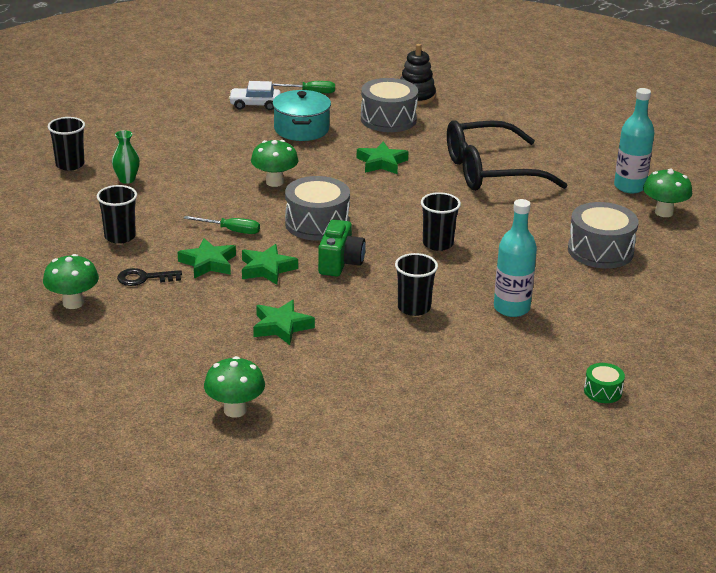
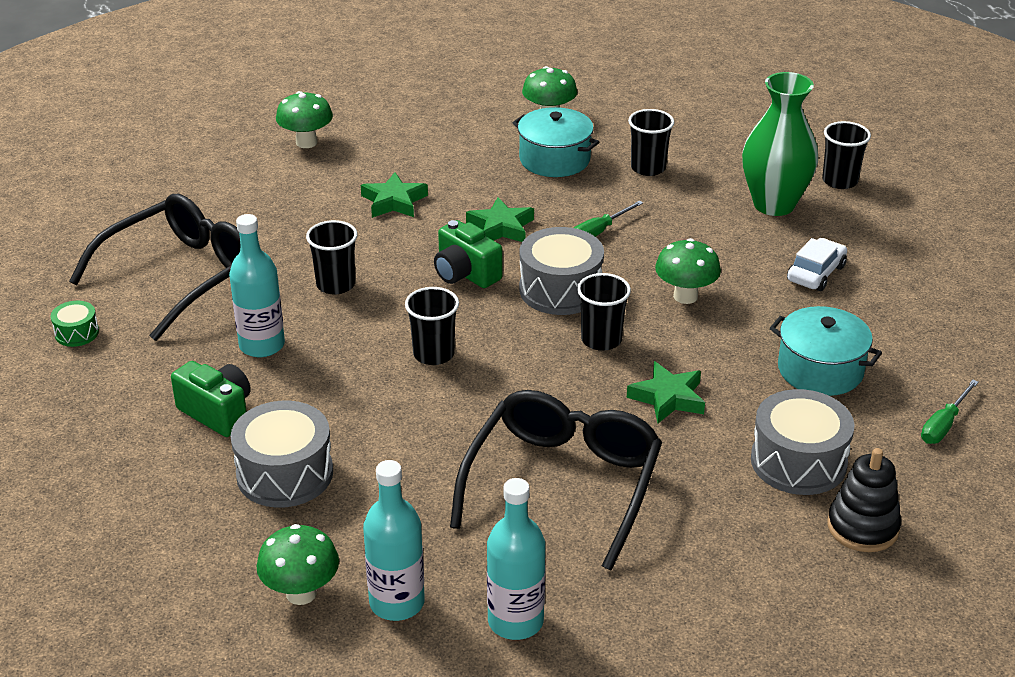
camera: 125 degrees right, 5 degrees up
(127, 179) = (774, 204): green vase -> green vase, size x2.13
(144, 278) = (554, 159): black key -> turquoise pot
(208, 263) = (547, 199): green star -> none
(255, 105) = (928, 359): white car -> white car (816, 273)
(353, 195) = (601, 340): none -> black cup
(486, 379) = (182, 276): none -> black glasses
(589, 295) = (217, 412): none -> green camera
(594, 156) = (515, 621): none -> turquoise bottle

